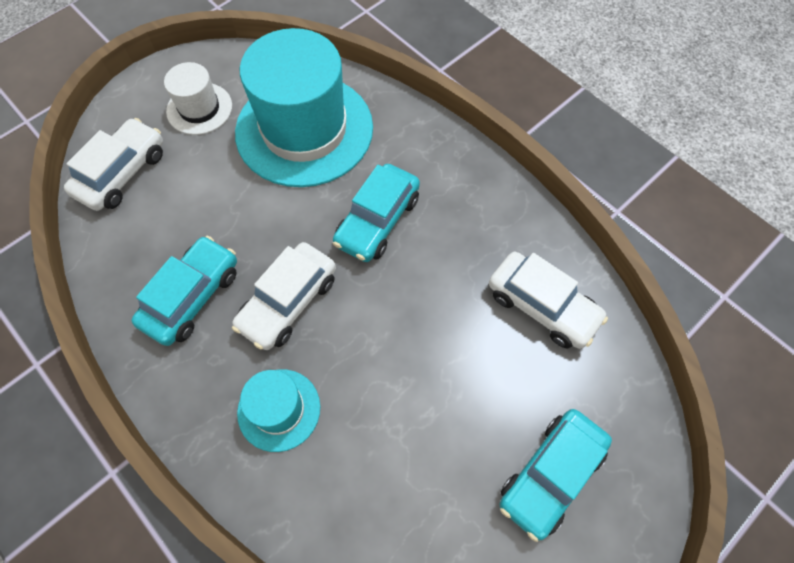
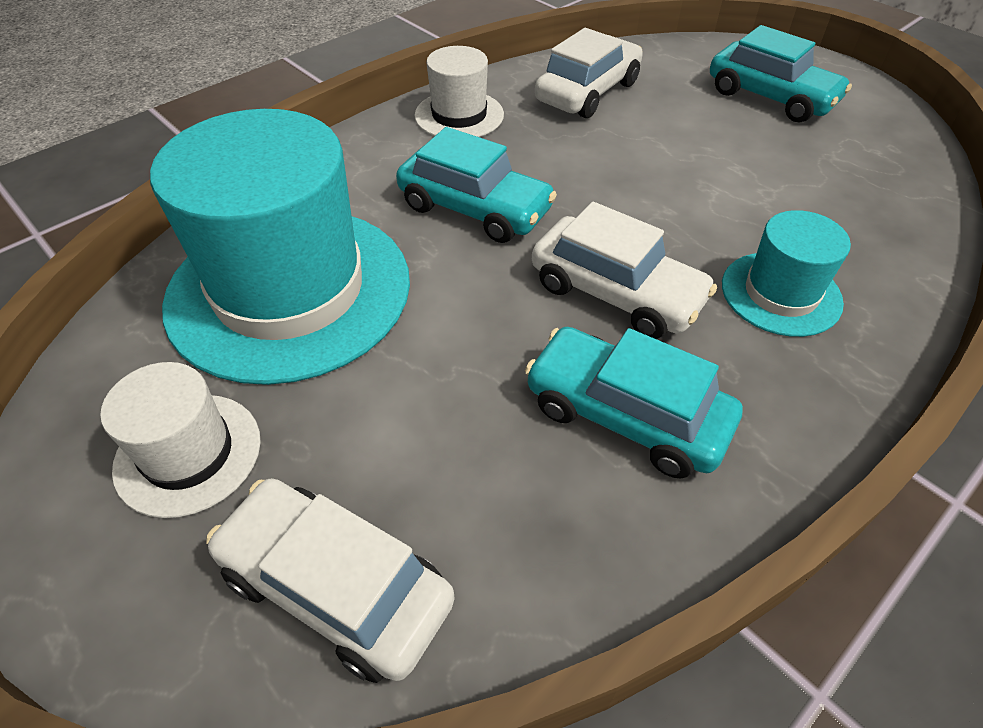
camera: 90 degrees left, 15 degrees down
(496, 208) = (459, 115): none -> white hat

